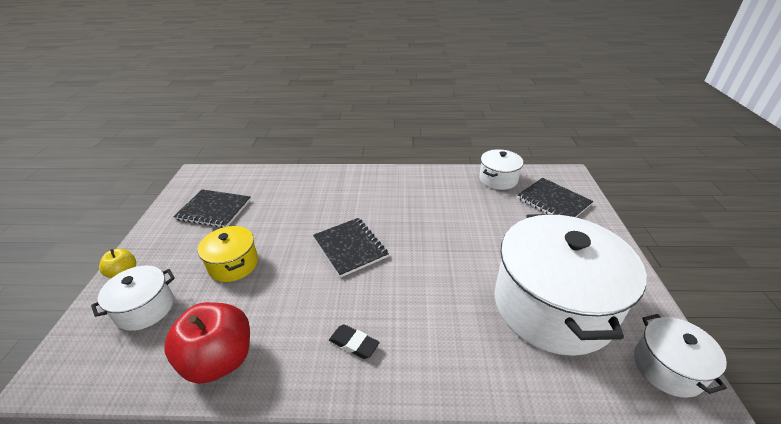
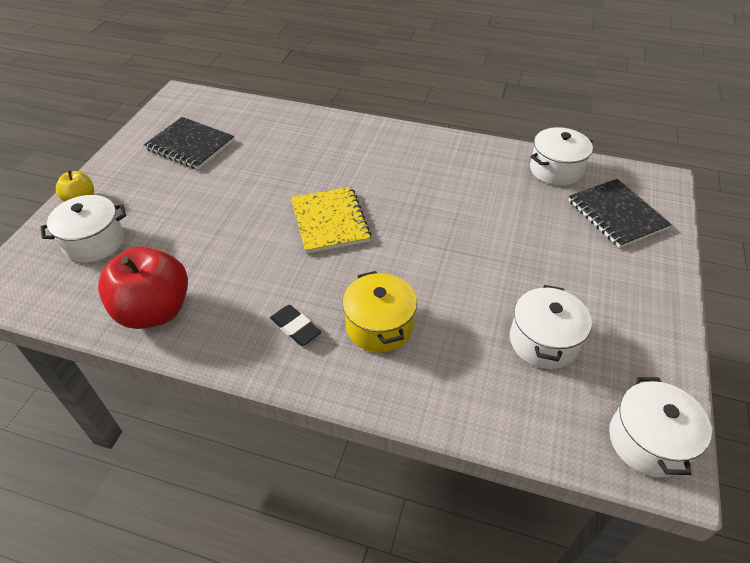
camera: 15 degrees right, 10 degrees up
(233, 264) = (194, 214): yellow pot -> yellow pot (379, 326)
(350, 247) = (330, 221): black notebook -> yellow notebook
(552, 306) = (543, 341): white pot -> white pot, size x0.48

